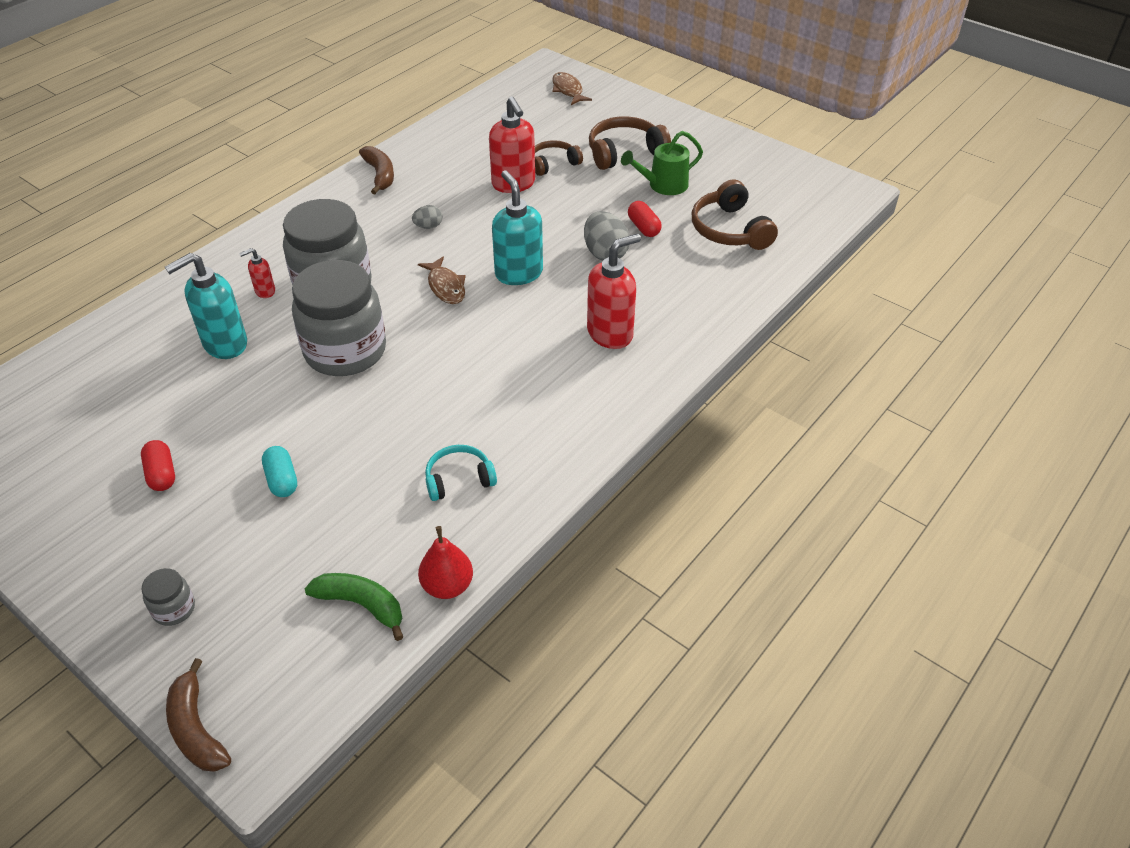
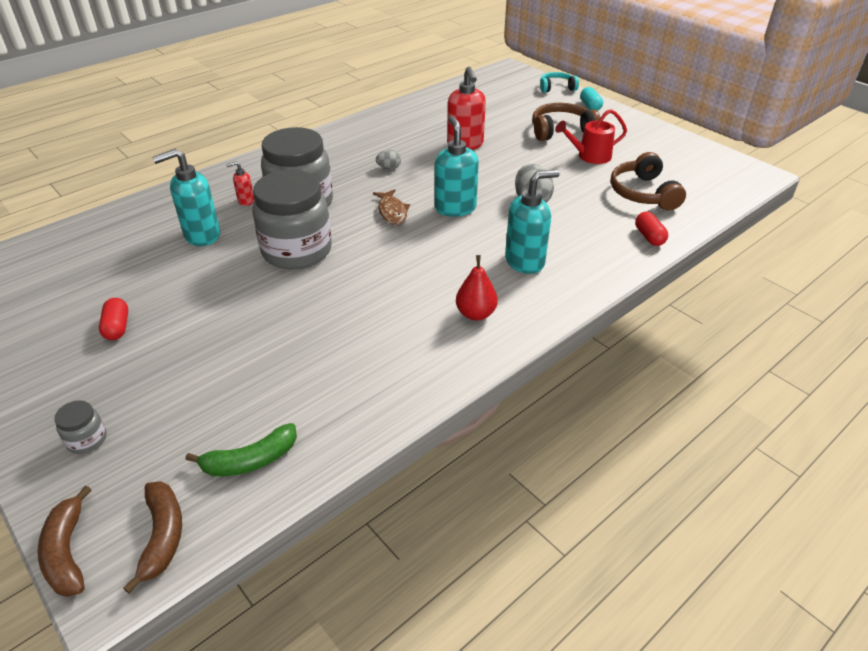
camera: 10 degrees right, 5 degrees down
(282, 480) = (214, 344): turquoise capsule -> turquoise capsule (590, 106)
(362, 605) = (250, 460): green banana -> green banana turned 120 degrees clockwise
(380, 175) = (360, 129): brown banana -> brown banana (162, 536)
(447, 586) = (332, 455): red pear -> red pear (475, 314)
(459, 479) = (366, 363): turquoise headphones -> turquoise headphones (556, 88)
(553, 164) = (500, 134): brown headphones -> none
(568, 90) = (522, 86): brown fish -> none
(610, 333) = (525, 261): red soap dispenser -> turquoise soap dispenser
(643, 227) = (568, 185): red capsule -> red capsule (649, 237)
(663, 185) = (589, 156): green watering can -> red watering can

